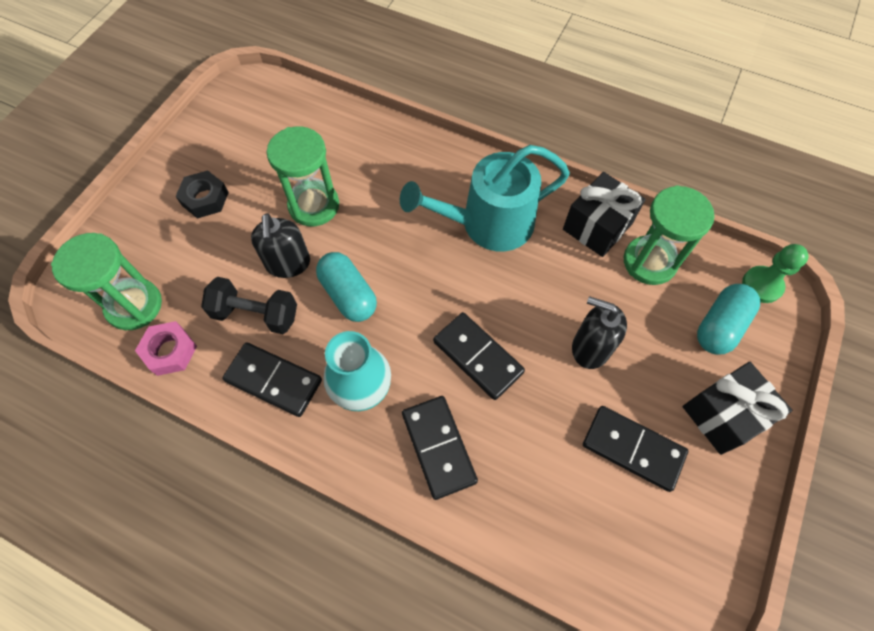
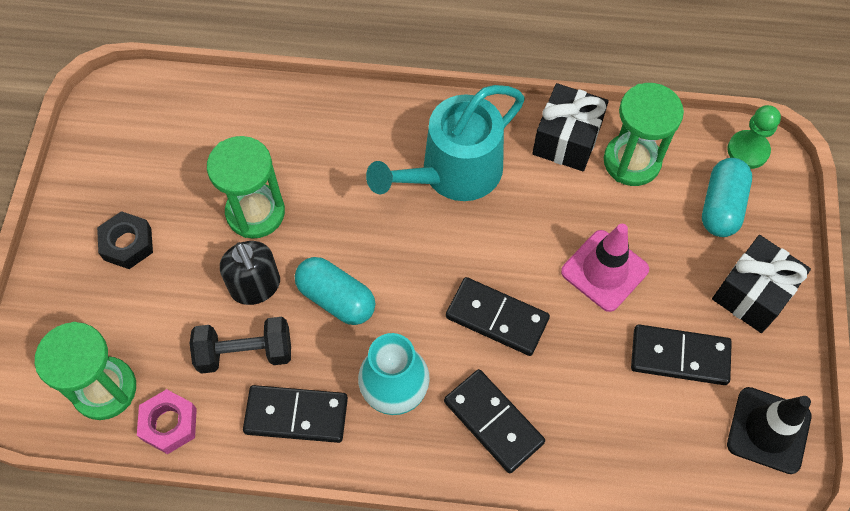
camera: 20 degrees left, 0 degrees up
(590, 348) = (604, 270): black soap dispenser -> pink traffic cone
(696, 550) = (768, 430): none -> black traffic cone

